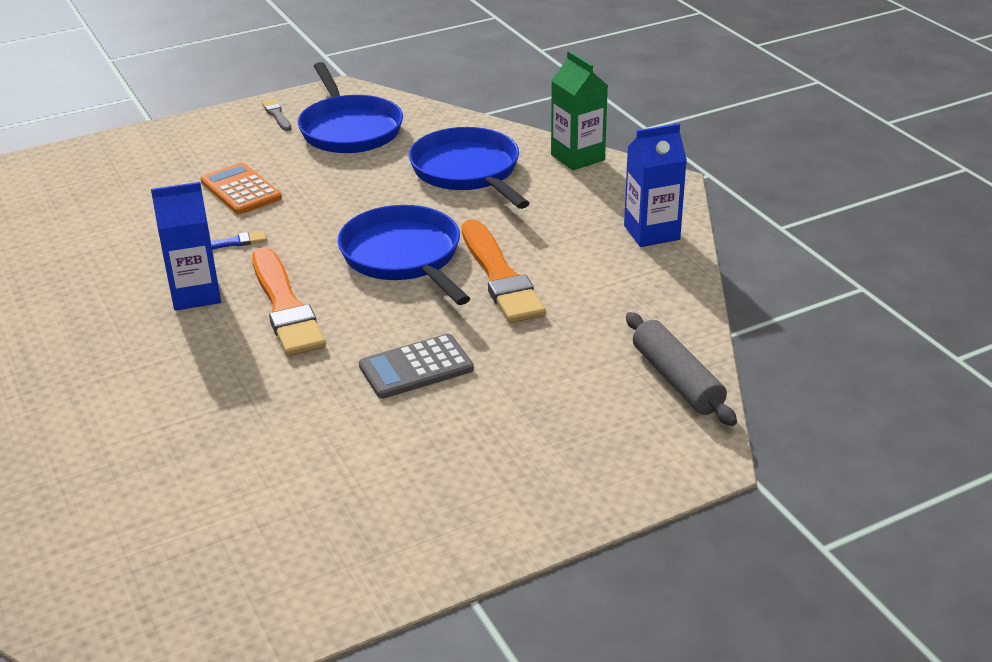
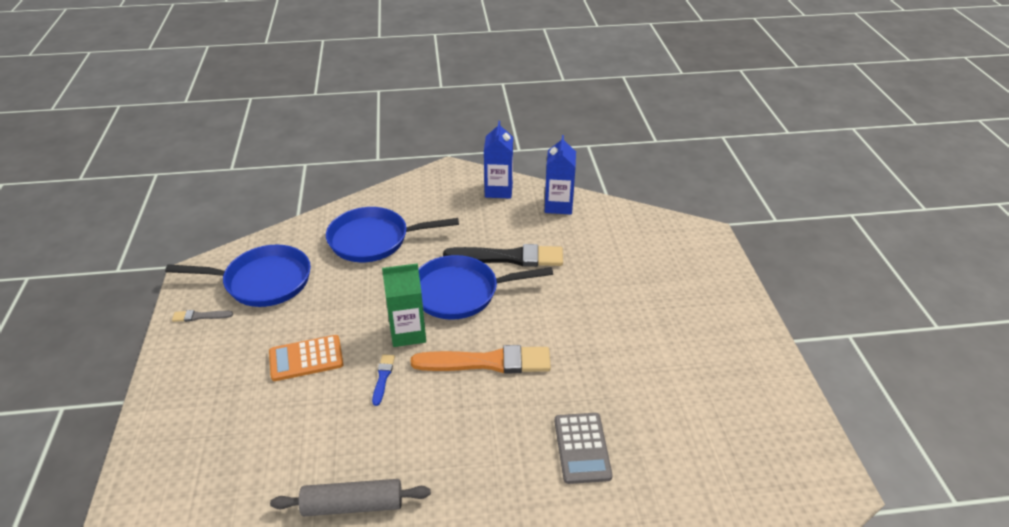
camera: 70 degrees left, 5 degrees up
(196, 294) = (443, 409): blue carton -> blue carton (558, 205)
(416, 368) = (587, 315): grey calculator -> grey calculator (582, 448)
(499, 276) = (508, 257): orange brush -> black brush
(577, 157) = (394, 192): green carton -> green carton (408, 333)
(676, 380) = (641, 222): grey rolling pin -> grey rolling pin (353, 505)

